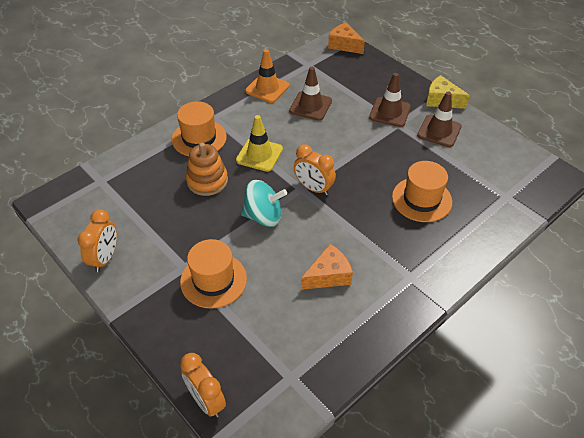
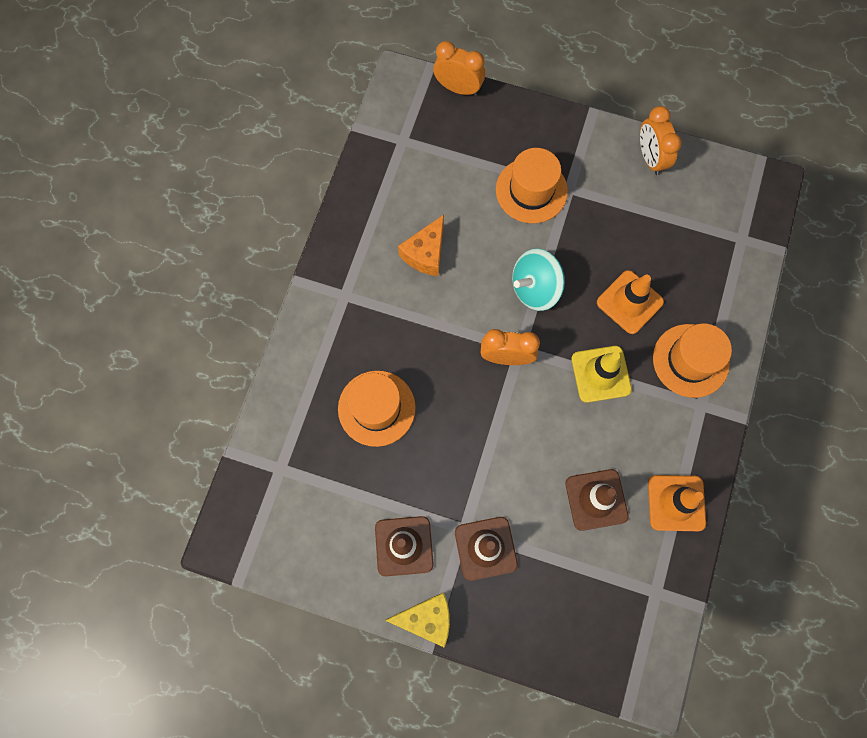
camera: 150 degrees right, 25 degrees up
(207, 181) = (629, 302): orange stacking toy -> orange traffic cone
(344, 45) = (634, 678): orange cheese -> none

